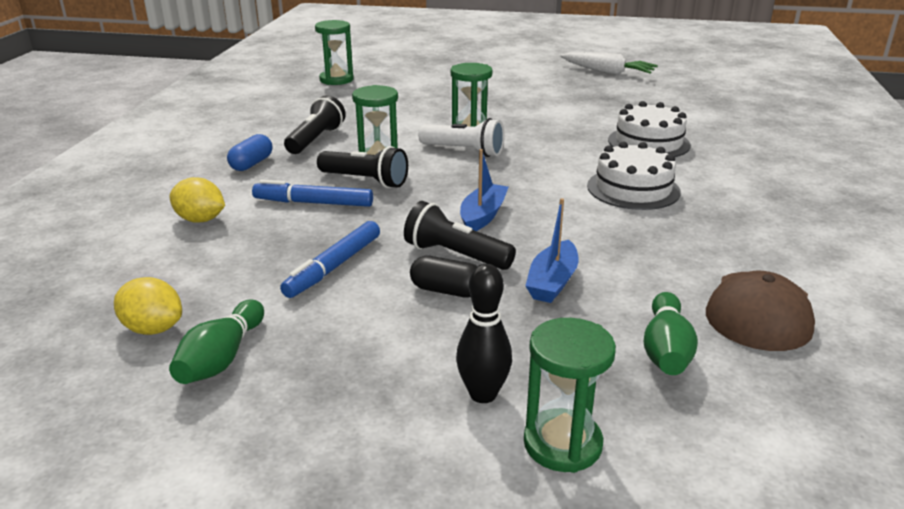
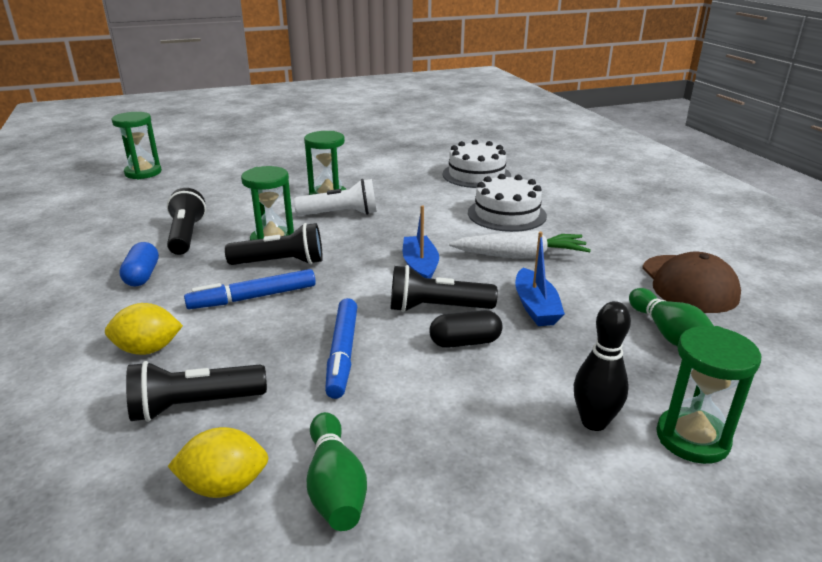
camera: 30 degrees left, 0 degrees up
(190, 269) = (194, 405): none -> black flashlight
(607, 72) = (382, 124): white carrot -> white carrot (520, 256)

